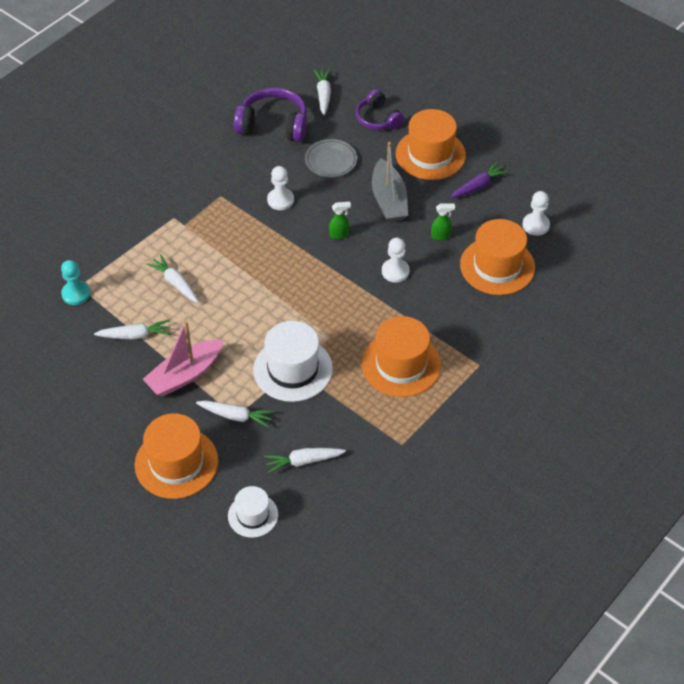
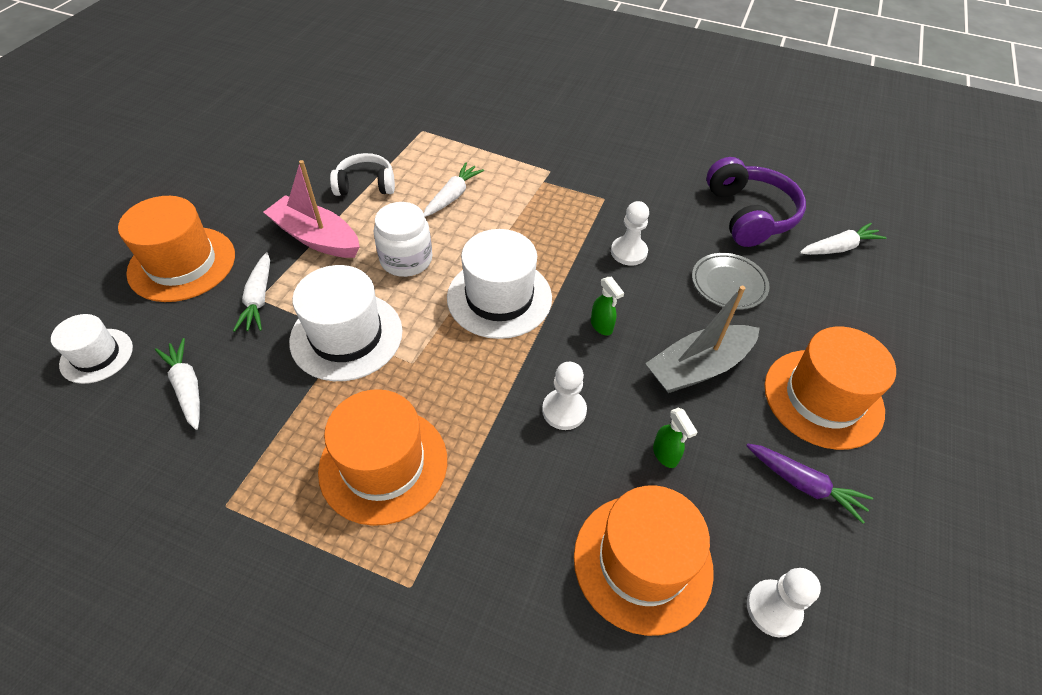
camera: 70 degrees right, 0 degrees up
(76, 294) = (410, 131): turquoise pawn -> none
(135, 335) = (365, 185): white carrot -> white headphones
(233, 324) = (406, 259): none -> white jar
(292, 280) = (499, 297): none -> white hat
(377, 119) = (843, 315): purple headphones -> none

